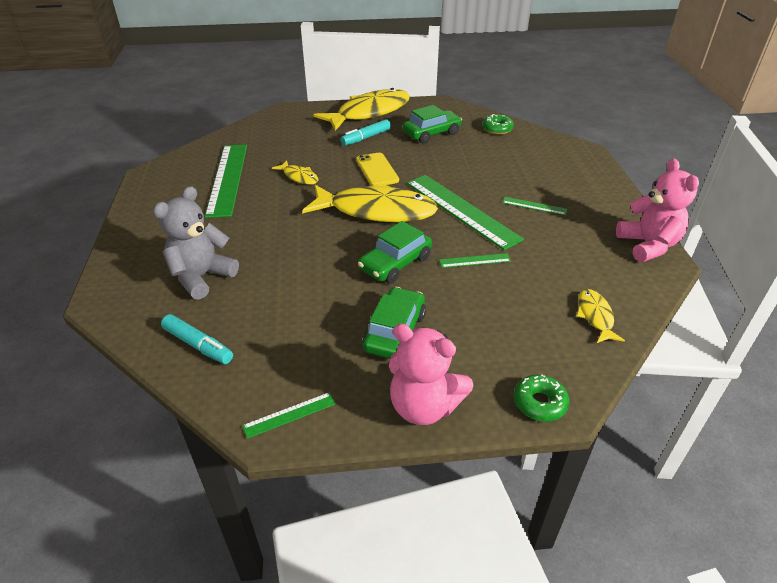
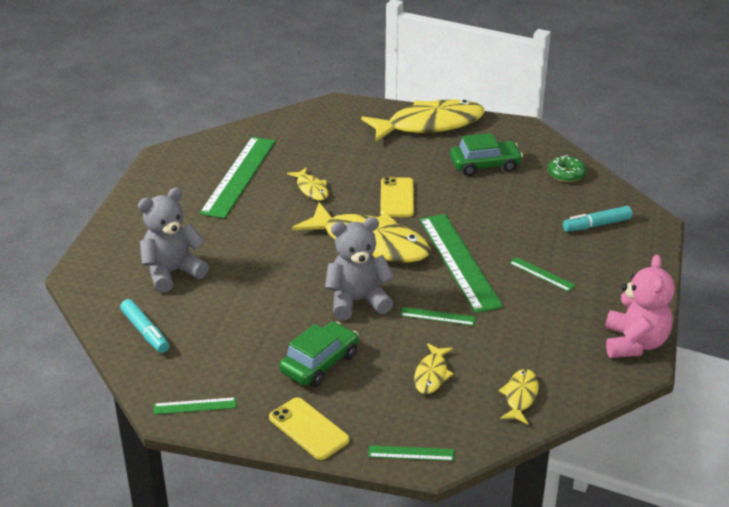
camera: 20 degrees right, 5 degrees down
(366, 138) = (407, 156): turquoise marker -> turquoise marker (596, 225)
(395, 263) = (357, 301): green car -> grey teddy bear
(424, 406) = (308, 429): pink teddy bear -> yellow phone
(505, 316) = (432, 374): none -> yellow fish
(539, 403) = (411, 453): green donut -> green ruler

